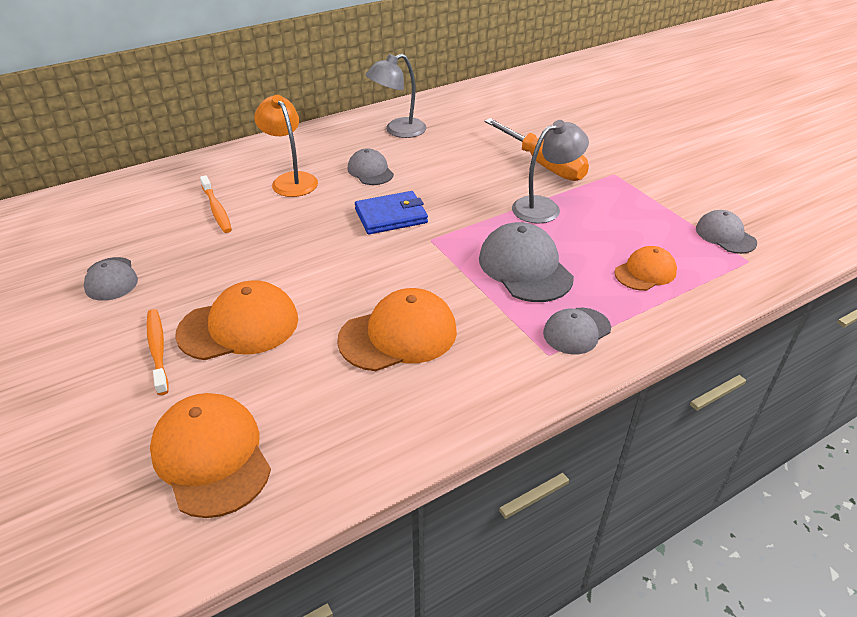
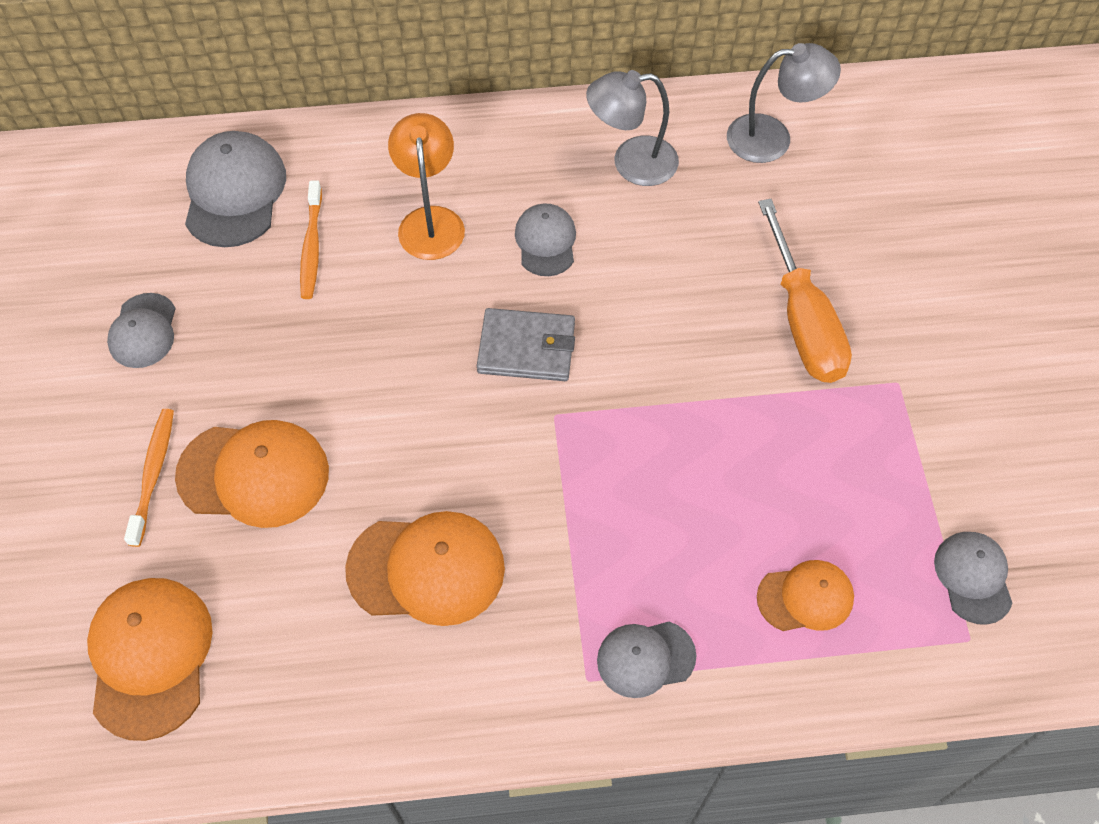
camera: 25 degrees right, 20 degrees up
(391, 216) = (527, 348): blue wallet -> grey wallet
(525, 268) = (648, 520): grey cap -> grey cap (234, 192)
(544, 207) = (747, 414): grey lamp -> grey lamp (772, 138)

